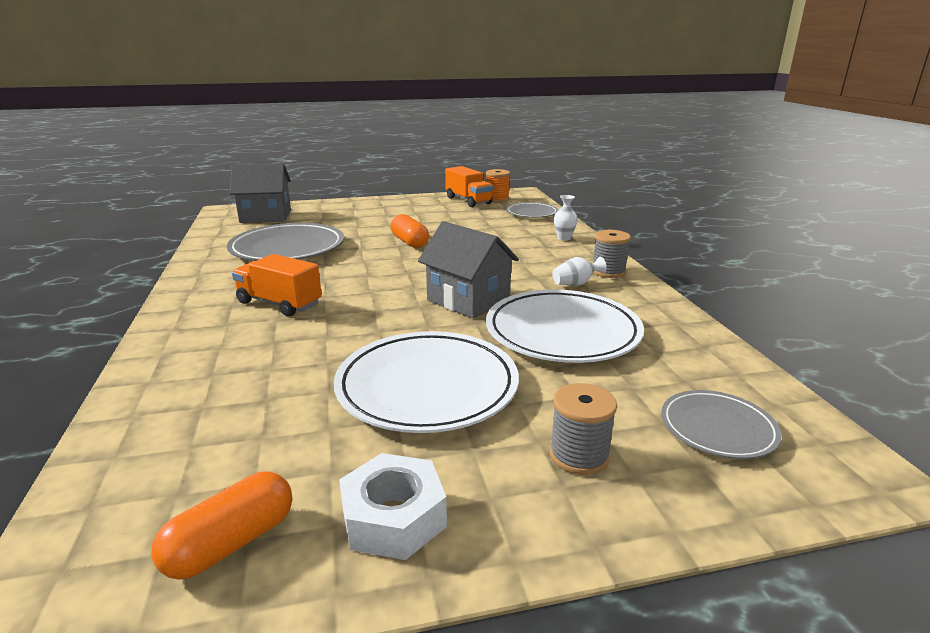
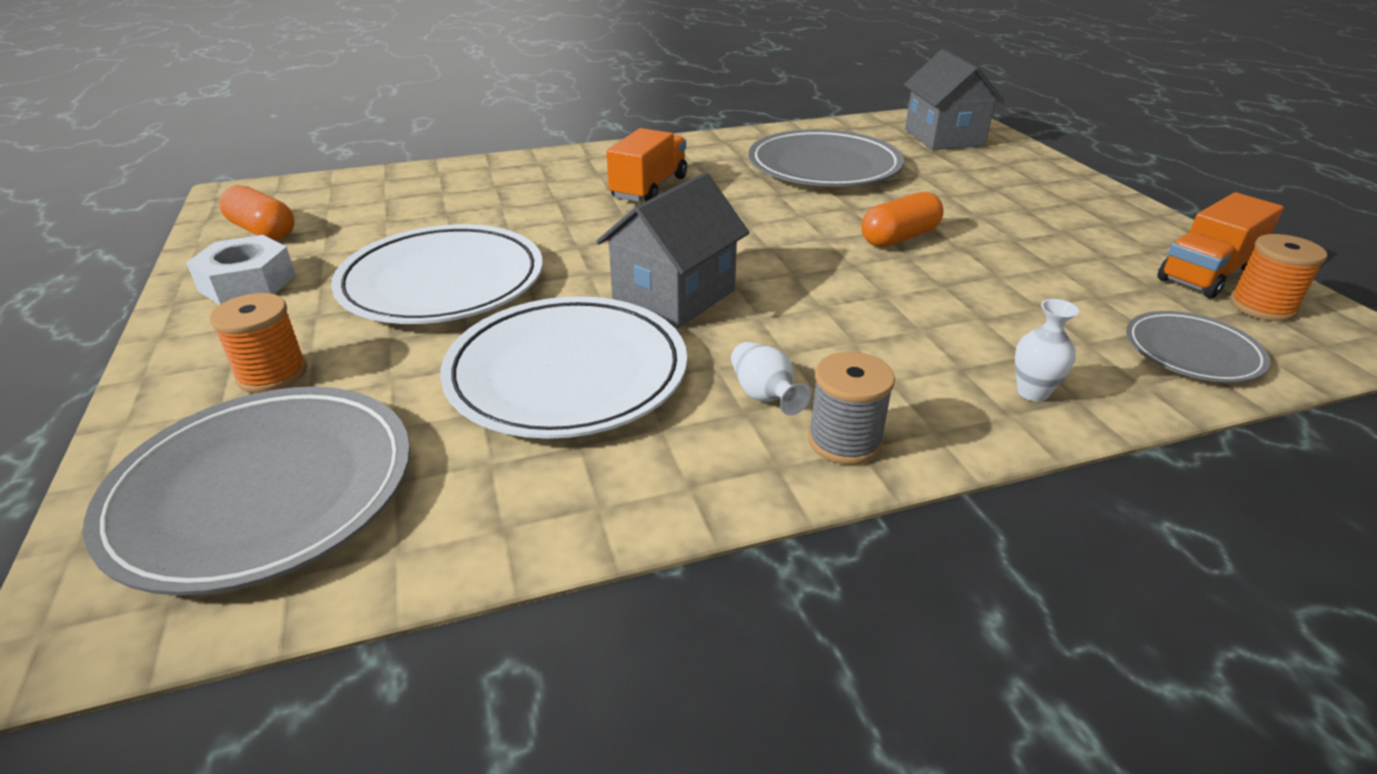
camera: 85 degrees right, 10 degrees up
(579, 455) = (272, 374): grey spool -> orange spool
(717, 428) = (264, 492): grey plate -> grey plate, size x1.82

